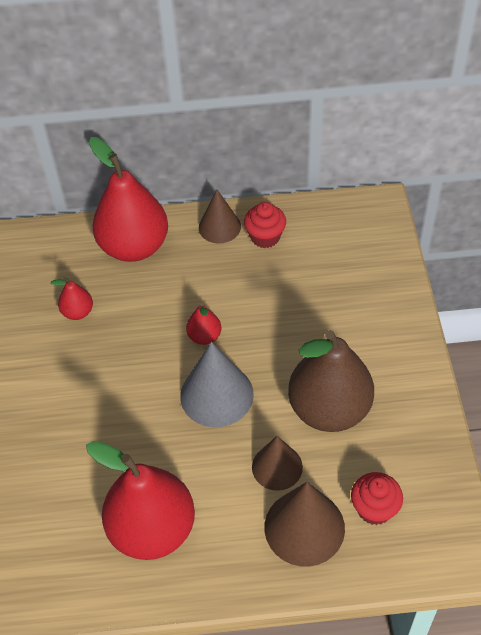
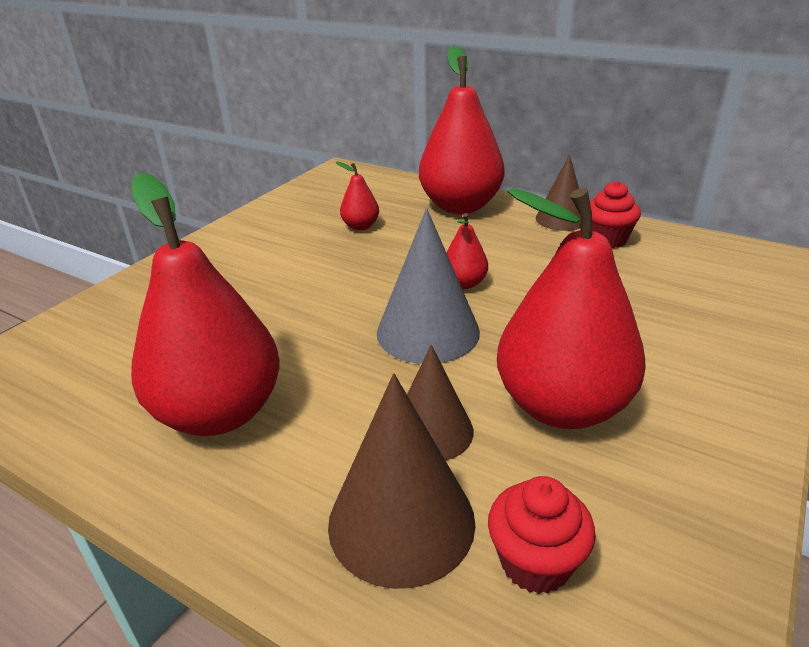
camera: 35 degrees right, 20 degrees down
(329, 409) = (562, 406): brown pear -> red pear

